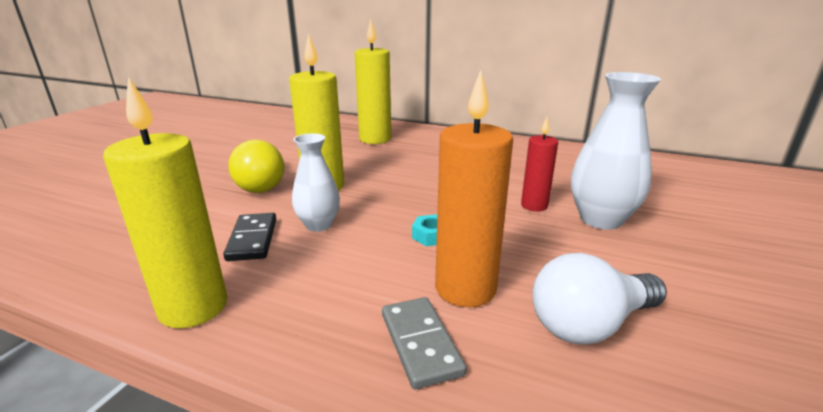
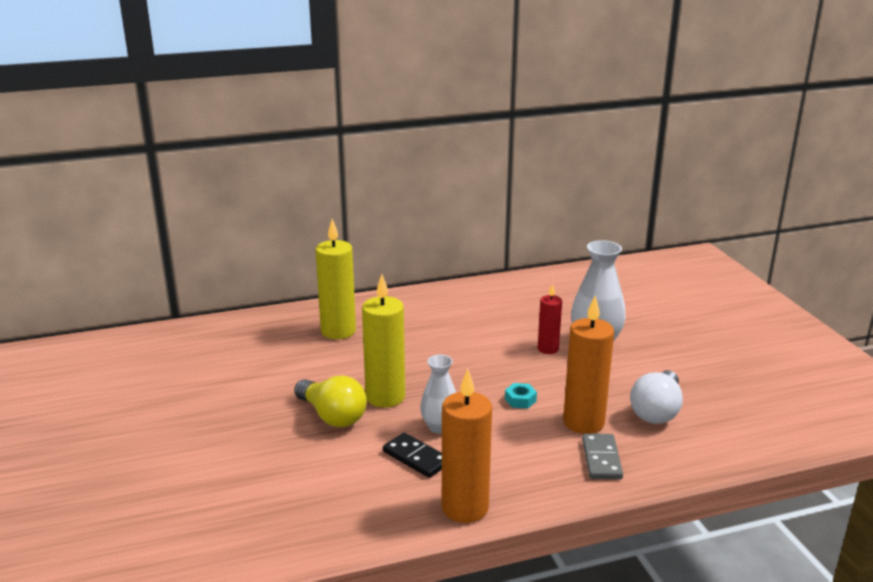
camera: 40 degrees left, 0 degrees up
(193, 307) = (465, 508): yellow candle -> orange candle
(420, 343) = (601, 459): grey domino -> grey domino turned 60 degrees clockwise

